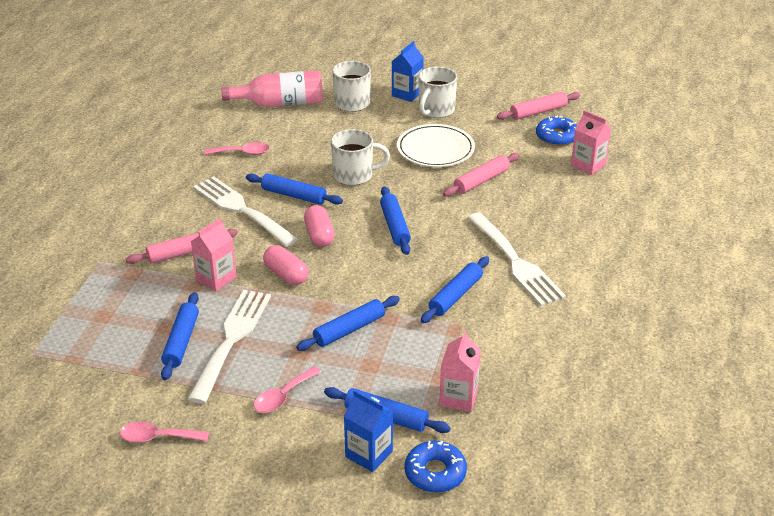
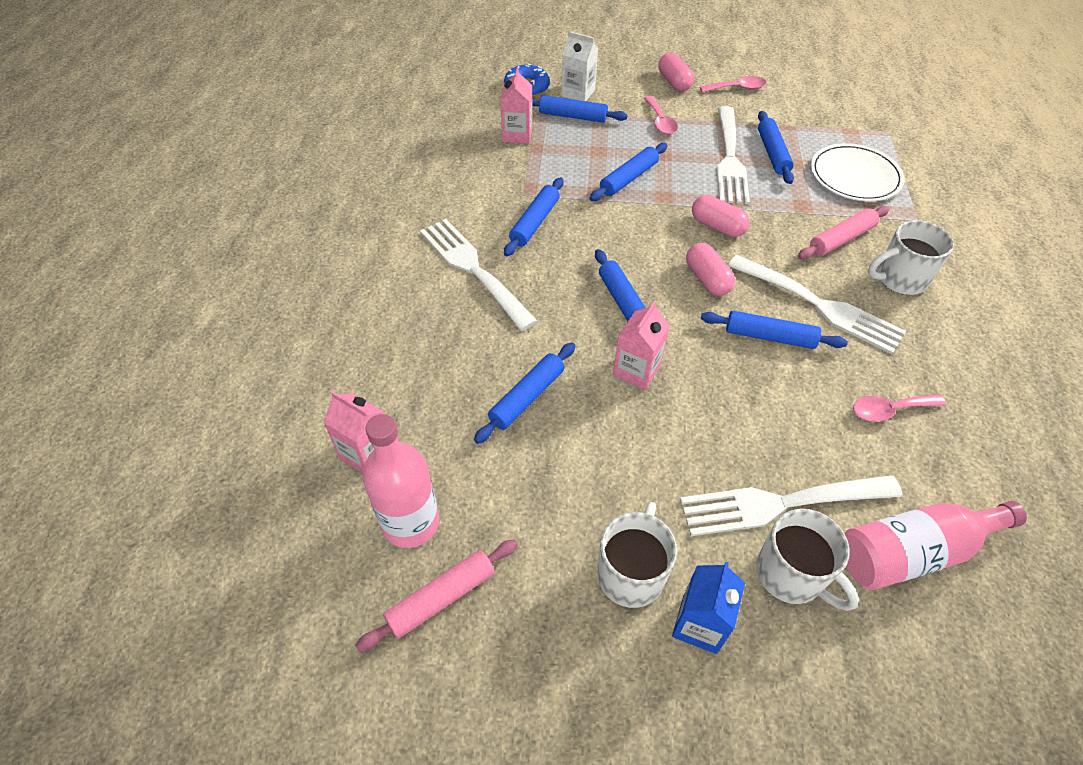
camera: 170 degrees right, 15 degrees up
(216, 278) = (785, 214): pink carton -> pink carton (636, 370)
(234, 458) = (674, 82): none -> pink capsule
(283, 396) = (660, 122): pink spoon -> pink spoon turned 135 degrees clockwise
(340, 124) = (780, 504): none -> white fork
(354, 175) = (707, 385): white mug -> white mug (899, 279)
(369, 454) = (578, 93): blue carton -> white carton
(435, 149) = (607, 460): white plate -> white plate (855, 176)
(481, 181) = (527, 397): pink rolling pin -> blue rolling pin
(557, 137) = (411, 523): blue donut -> pink bottle

